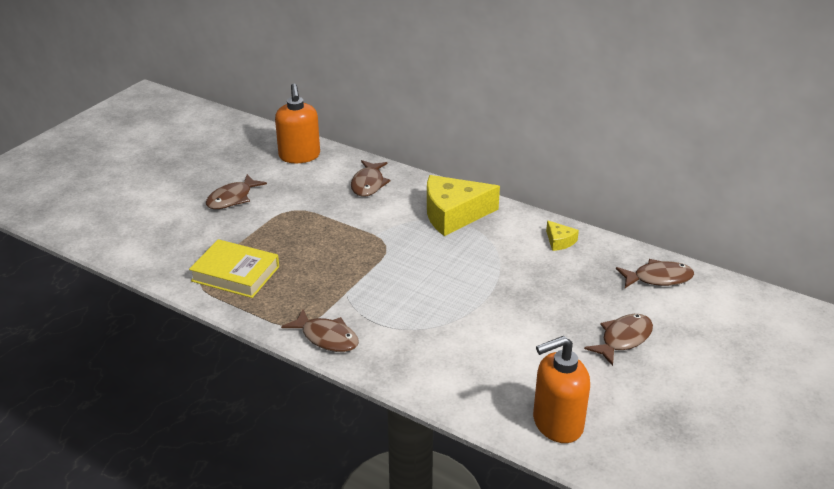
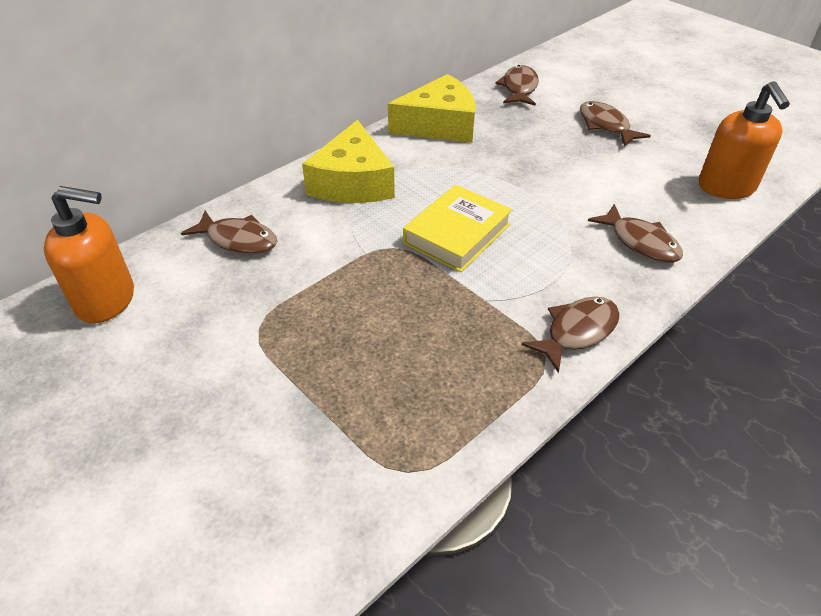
camera: 75 degrees left, 10 degrees up
(232, 198) = (177, 401): brown fish -> brown fish (640, 242)
(235, 274) = (401, 418): yellow book -> yellow book (457, 234)
(559, 241) = (439, 125): yellow cheese -> yellow cheese, size x2.22

